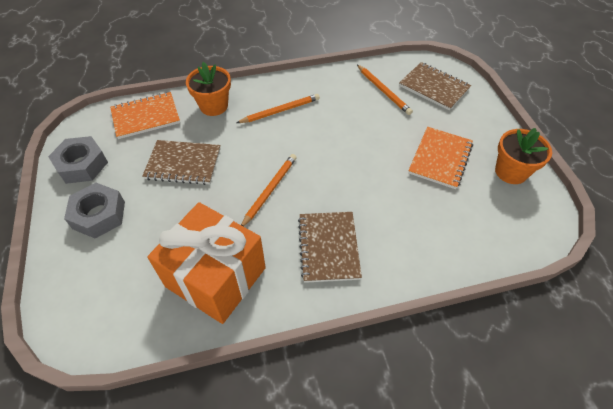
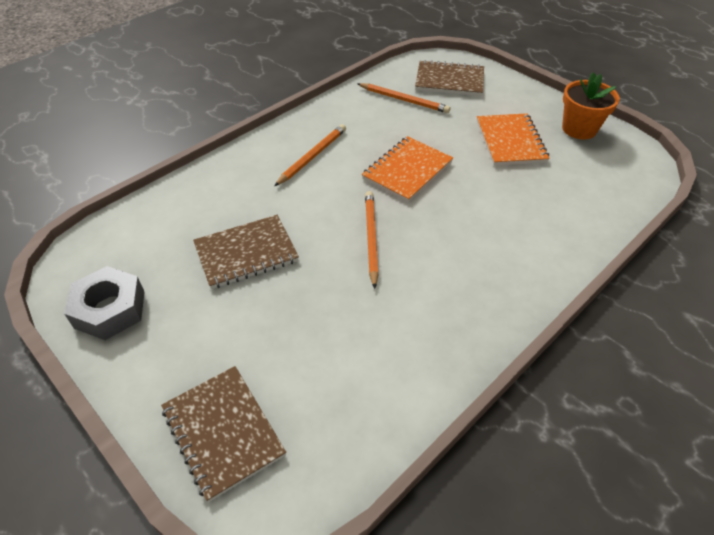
camera: 30 degrees left, 5 degrees down
(99, 215) = (186, 354): grey nut -> none
(146, 117) = (151, 222): orange notebook -> orange notebook (407, 170)
(214, 106) = (229, 179): orange flower pot -> none
(216, 277) = (389, 350): orange gift -> none
(328, 247) = (479, 265): brown notebook -> brown notebook (223, 432)

